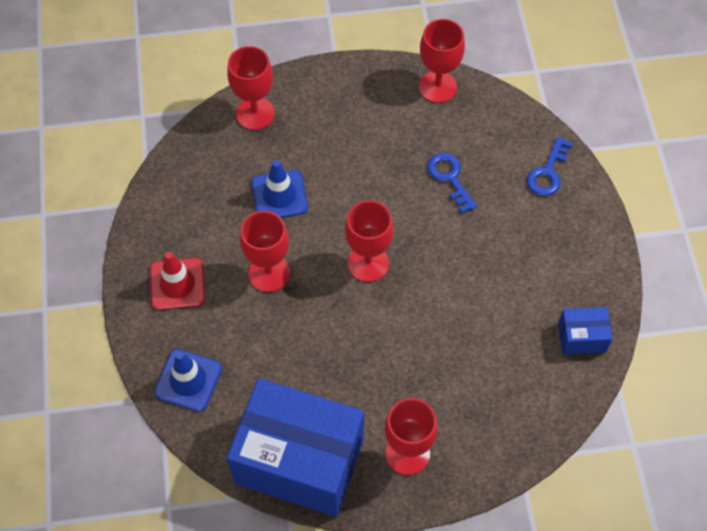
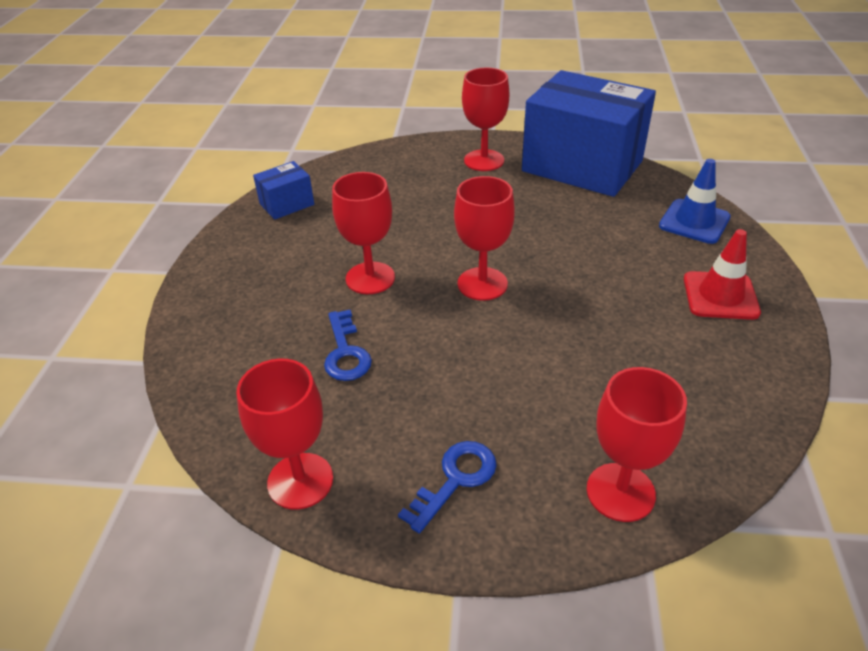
camera: 165 degrees left, 20 degrees down
(269, 273) = (604, 291): red goblet -> red goblet (370, 278)
(279, 195) = (586, 368): blue traffic cone -> none
(548, 172) = (216, 339): blue key -> blue key (455, 479)
(581, 337) = (287, 204): blue box -> blue box turned 45 degrees counterclockwise

